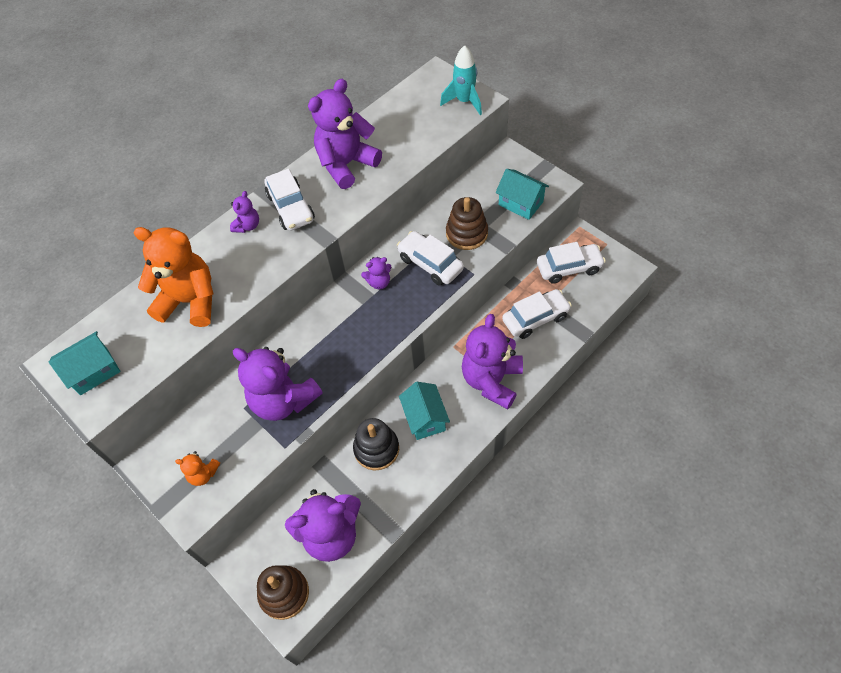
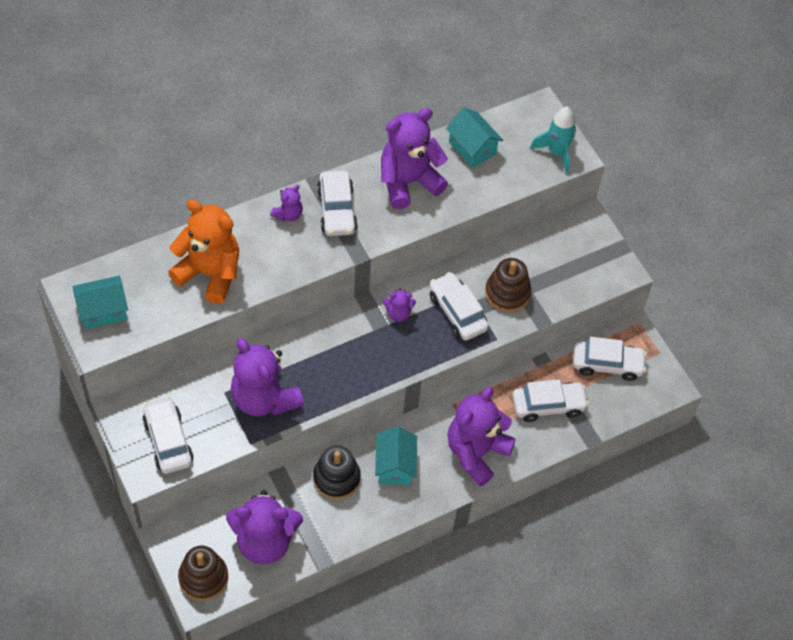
camera: 10 degrees right, 0 degrees up
(203, 474) = (168, 441): orange teddy bear -> white car
(520, 203) = (577, 280): turquoise house -> turquoise house (472, 148)

